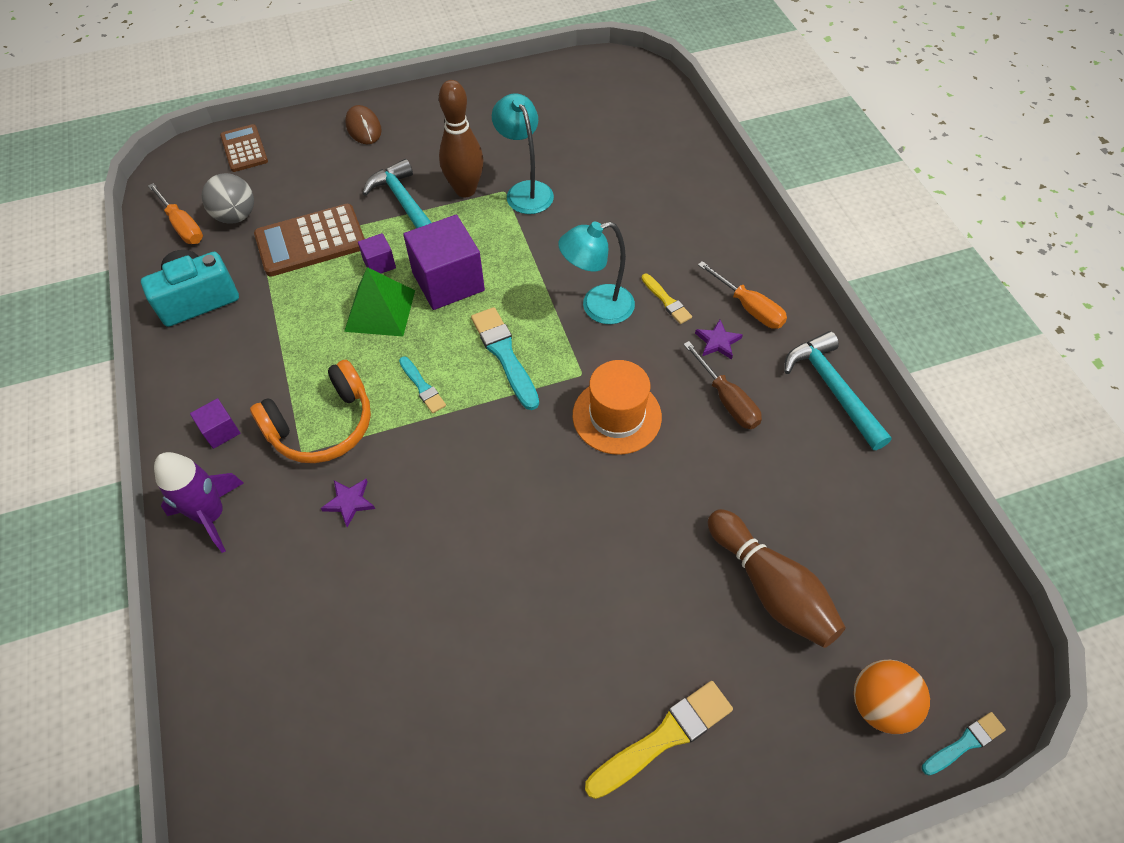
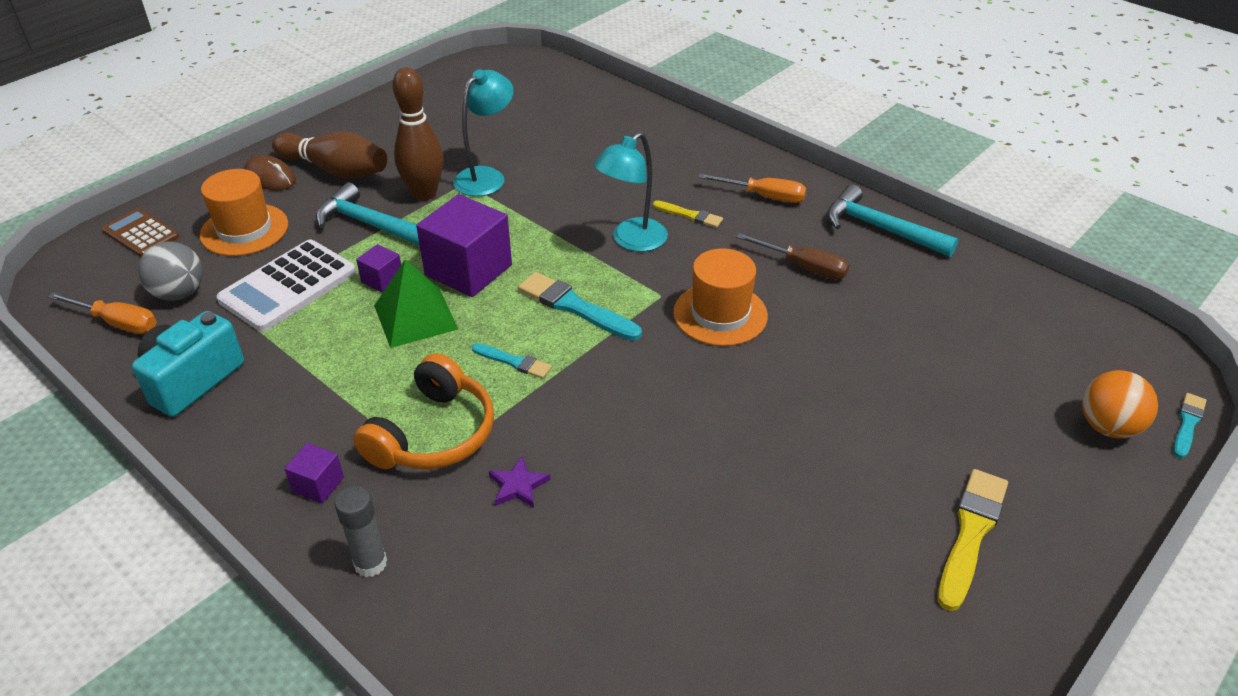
camera: 30 degrees left, 15 degrees down
(211, 515) = (370, 563): purple rocket -> grey glue stick
(311, 241) = (288, 286): brown calculator -> white calculator
(314, 173) = (244, 230): none -> orange hat
(525, 191) = (486, 176): turquoise lamp -> turquoise lamp turned 90 degrees clockwise
(717, 342) = (759, 229): purple star -> none
(771, 588) = (957, 384): brown bowling pin -> brown bowling pin (335, 170)

